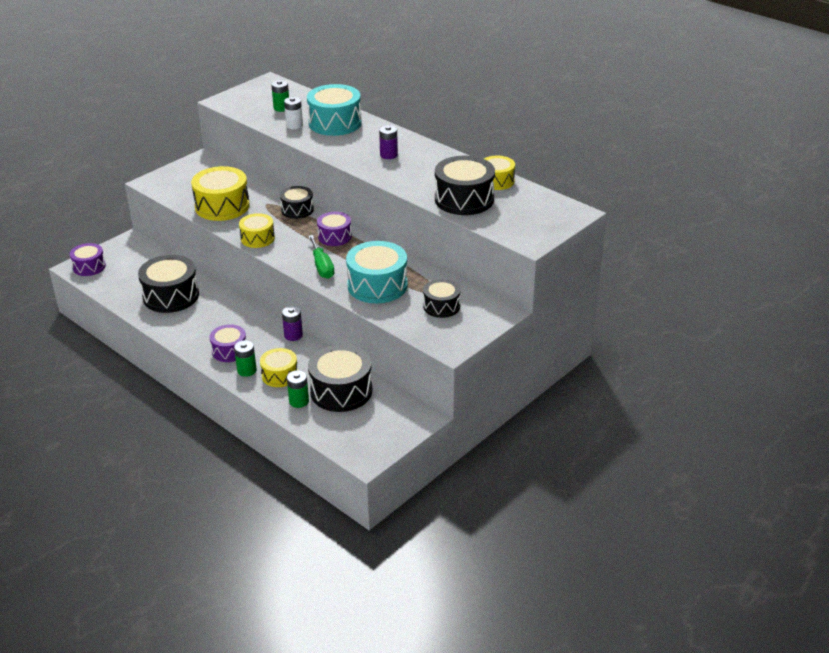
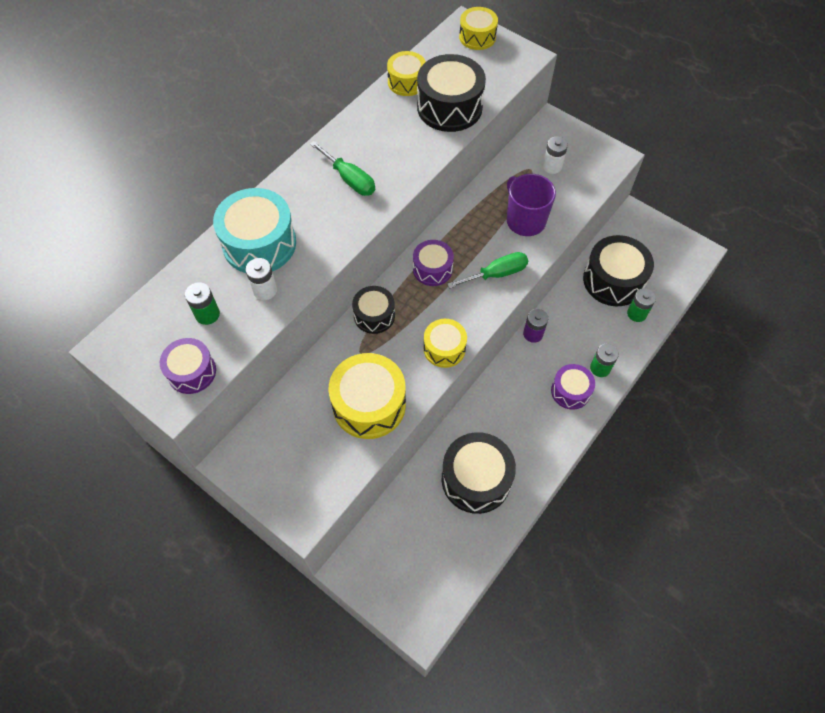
camera: 95 degrees left, 25 degrees up
(89, 267) = (419, 608): purple drum -> purple drum (192, 372)
(280, 375) = (601, 336): yellow drum -> yellow drum (477, 37)
(377, 285) = (525, 220): turquoise drum -> purple mug
(388, 155) = (349, 179): purple battery -> green screwdriver
(441, 306) = (552, 166): black drum -> white battery

